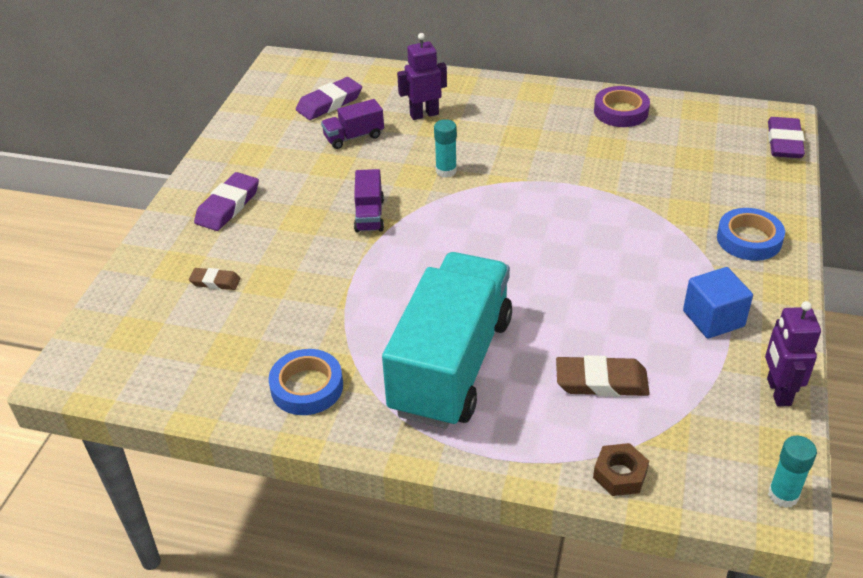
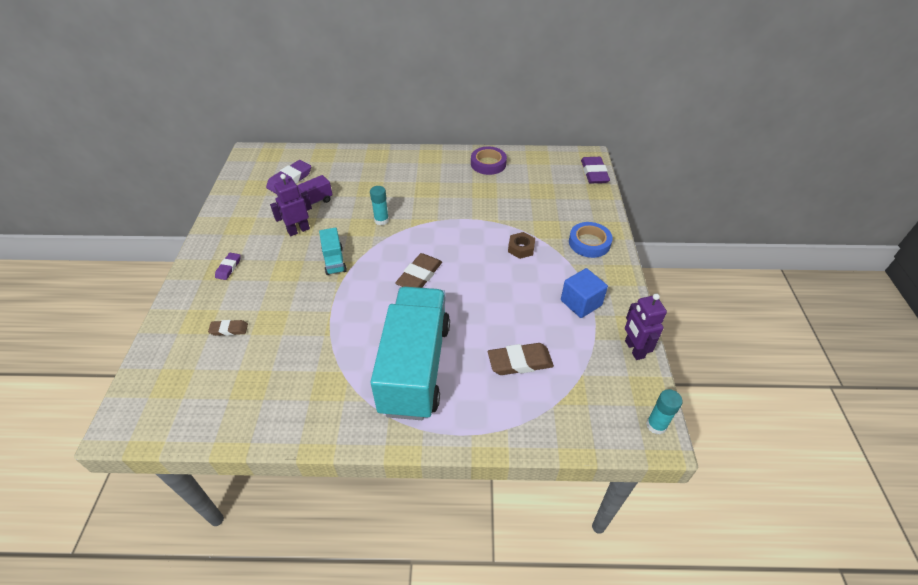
camera: 15 degrees left, 5 degrees up
(228, 206) = (228, 268): purple eraser -> purple eraser, size x0.58
(307, 387) = (313, 403): blue tape -> none
(369, 215) = (334, 260): purple truck -> turquoise truck
(424, 114) = (358, 181): purple robot -> purple robot (298, 230)
(483, 250) = (419, 275): none -> brown eraser
(620, 474) = (548, 431): brown nut -> brown nut (521, 248)

